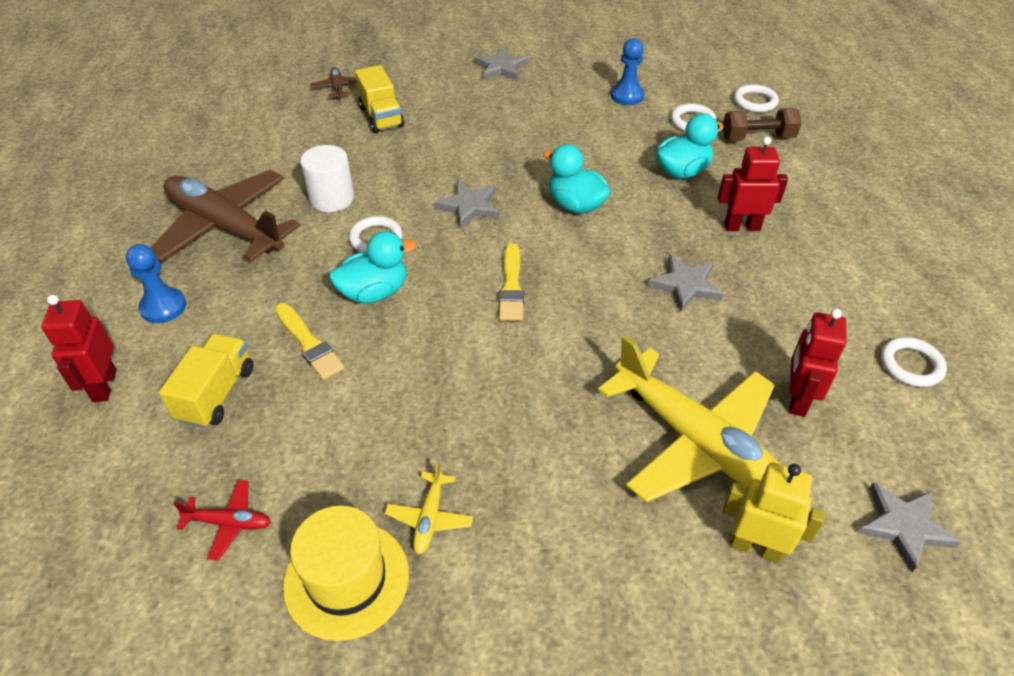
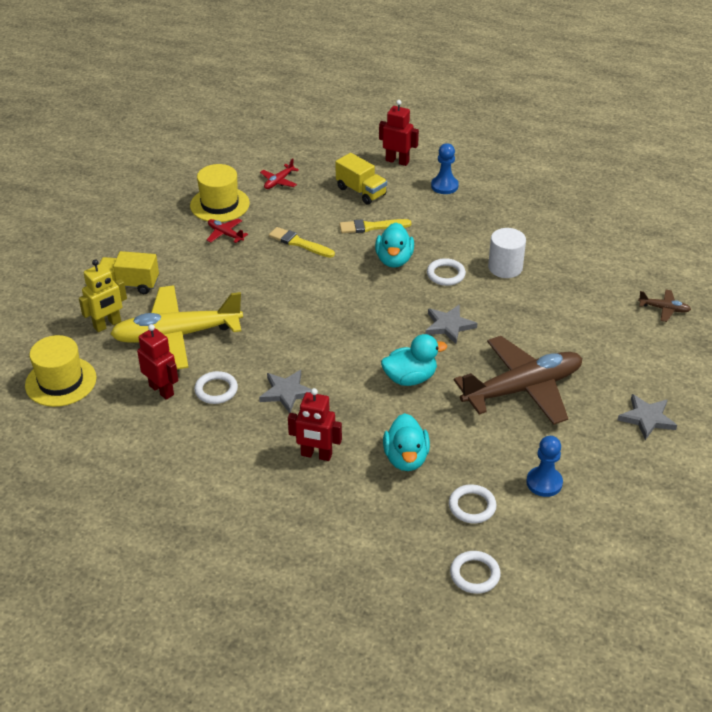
camera: 120 degrees right, 5 degrees down
(225, 227) = (505, 219): brown plane -> brown plane (523, 389)
(381, 117) = (601, 319): yellow truck -> yellow truck (129, 284)
(429, 518) = (225, 234): yellow plane -> red plane
(511, 286) = (352, 315): yellow brush -> yellow brush (299, 243)
(742, 227) = (316, 455): red robot -> red robot turned 75 degrees clockwise
(757, 138) = (416, 537): brown dumbbell -> none
(904, 526) = (61, 381): grey star -> yellow hat
(911, 365) = (131, 458): white ring -> white ring (216, 390)

